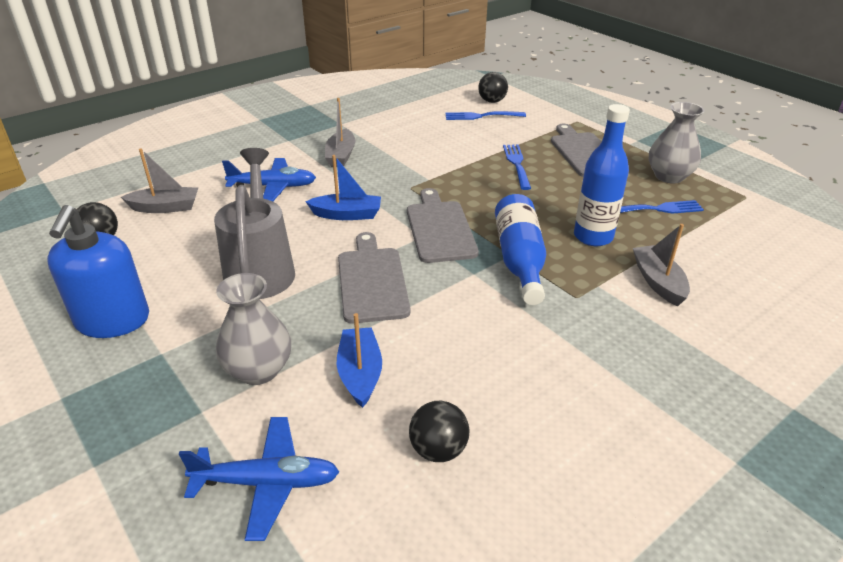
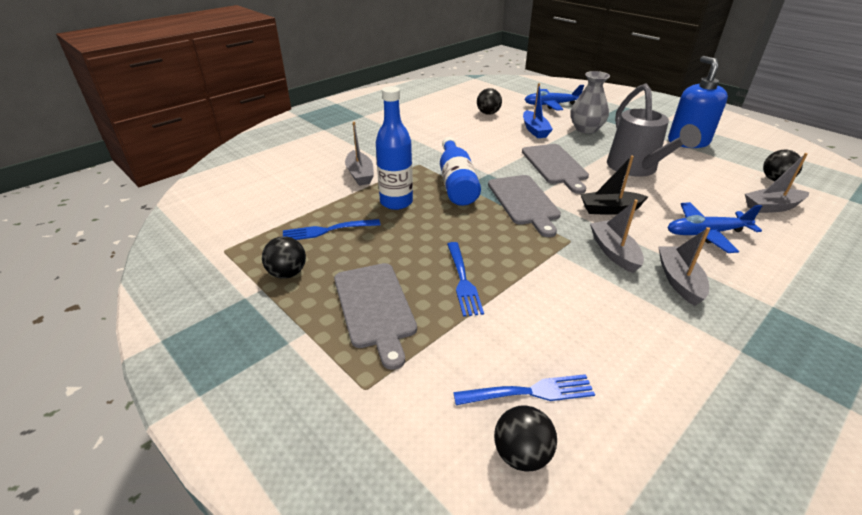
camera: 175 degrees right, 0 degrees up
(347, 214) = (609, 209): blue boat -> black boat
(377, 176) = (614, 252): none -> grey boat
(669, 176) = (287, 273): grey vase -> black ball

